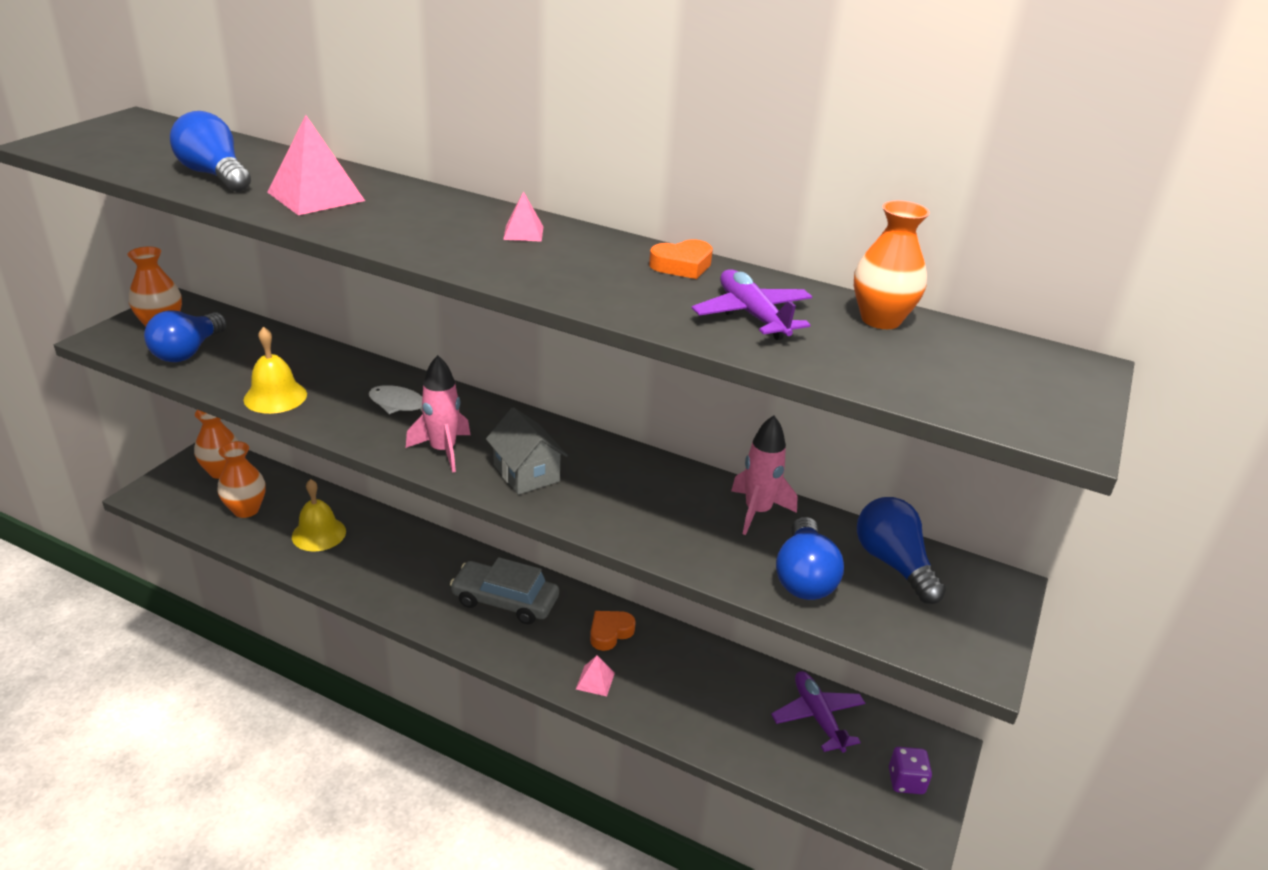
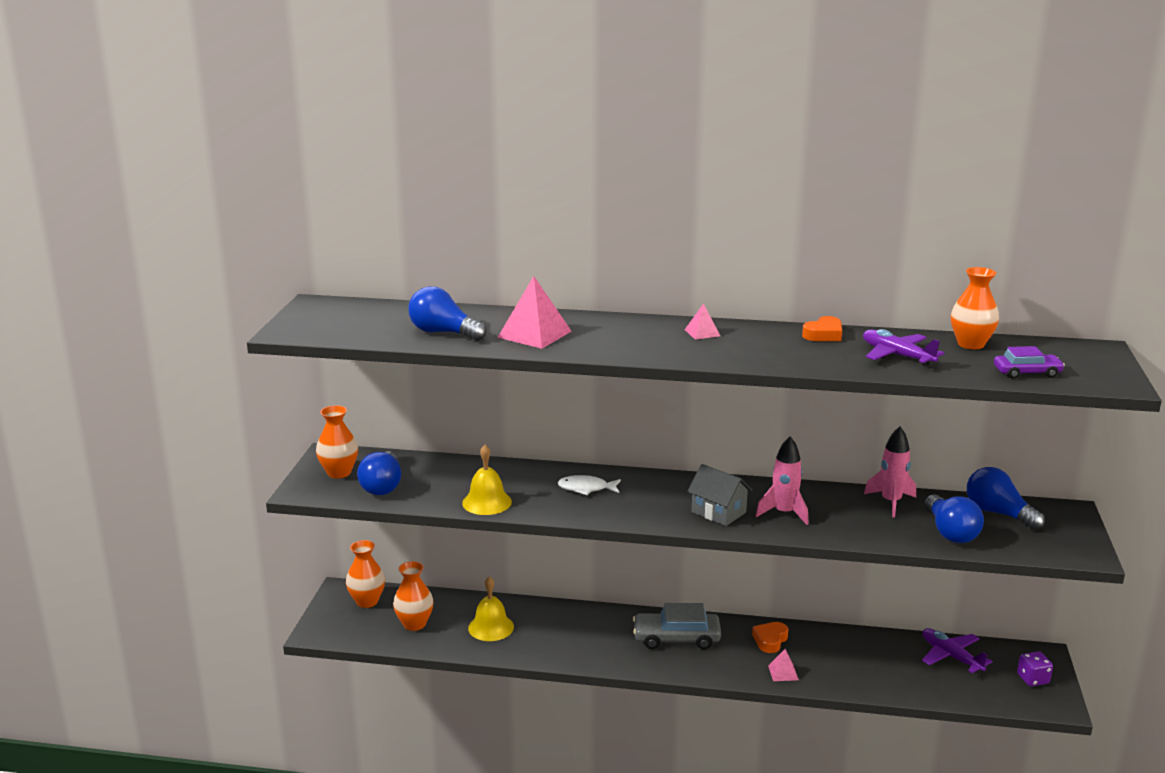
camera: 15 degrees left, 10 degrees down
(443, 450) = (647, 511): pink rocket -> pink rocket (784, 513)
(925, 382) = (1027, 373): none -> purple car

